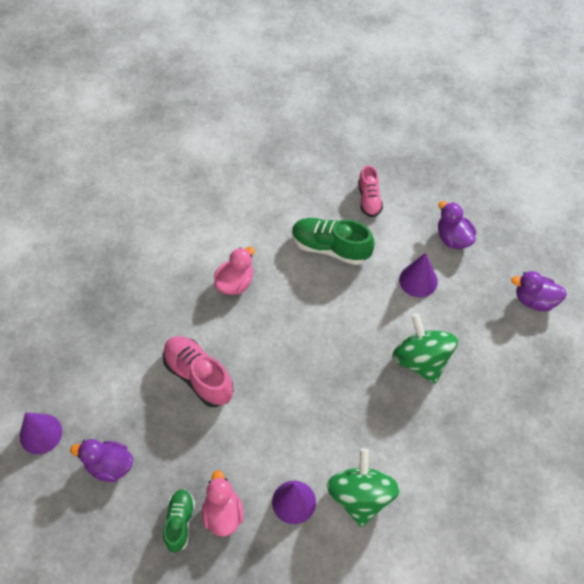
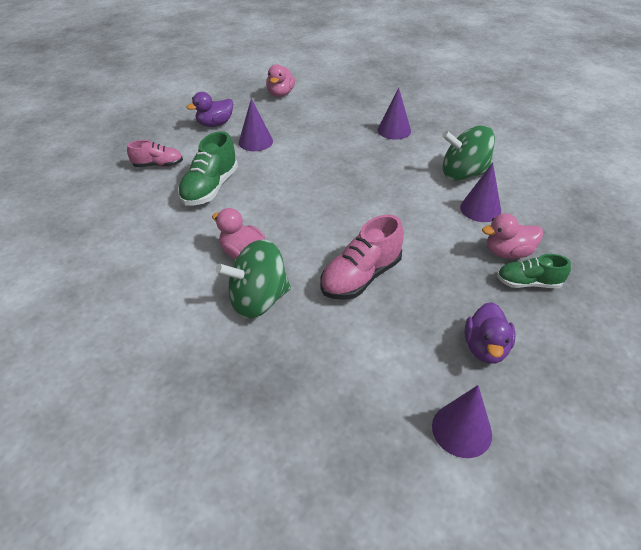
camera: 90 degrees left, 15 degrees down
(421, 360) = (334, 142): green spinning top -> green spinning top (258, 300)
(454, 429) = (394, 130): none -> purple cone
(535, 300) = (280, 94): purple duck -> pink duck

